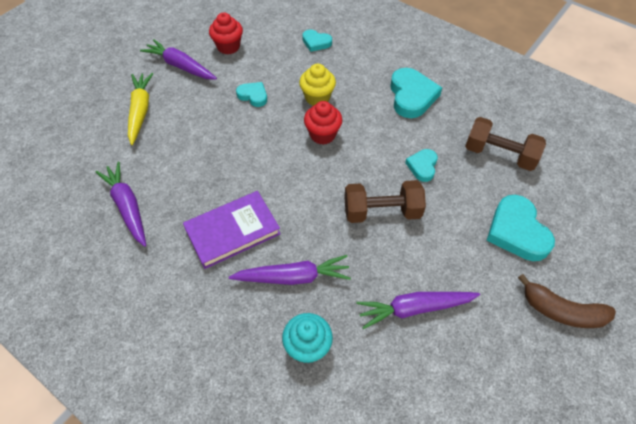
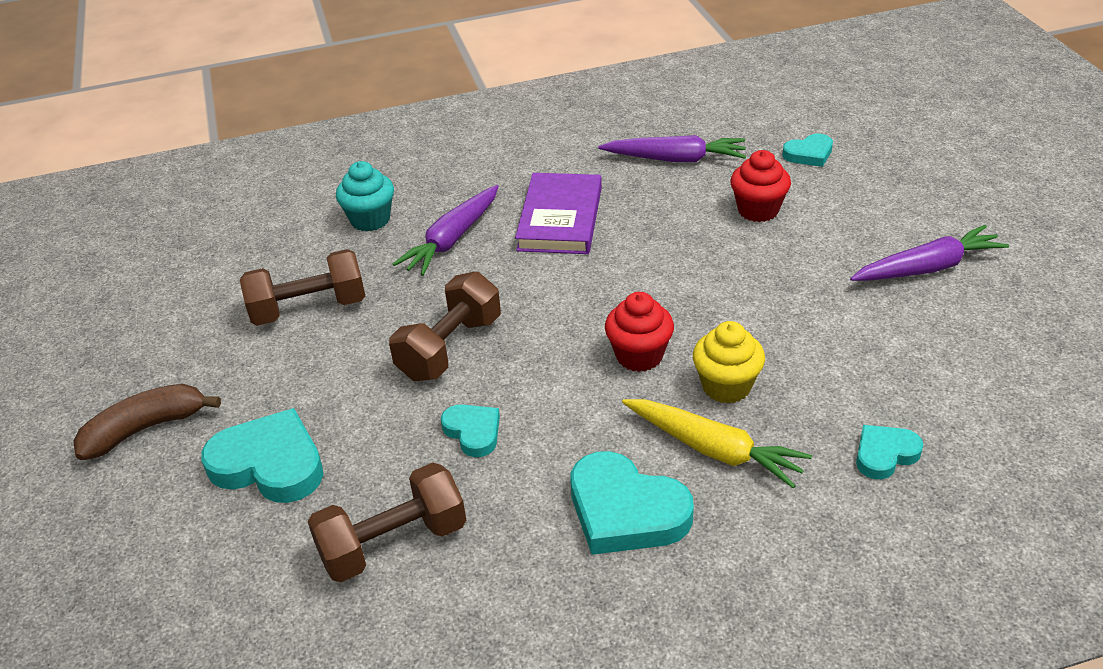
camera: 130 degrees right, 15 degrees down
(140, 111) = (844, 206): yellow carrot -> yellow carrot (714, 450)
(228, 47) = (948, 335): red cupcake -> red cupcake (758, 210)
(253, 96) = (791, 318): turquoise heart -> turquoise heart (809, 154)
(414, 309) = (309, 309): purple carrot -> brown dumbbell

